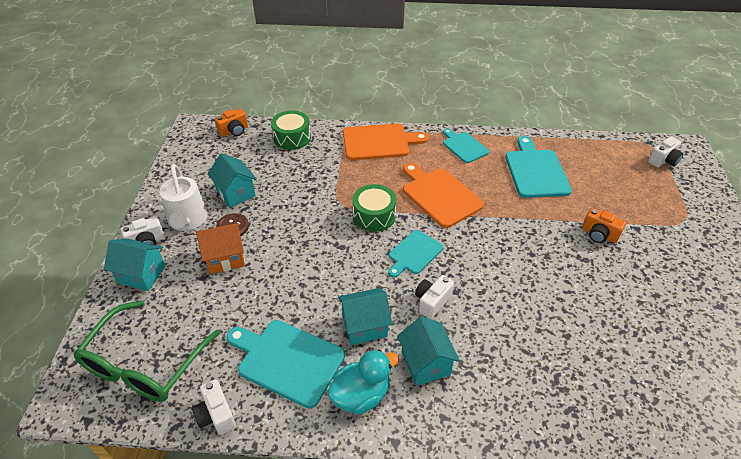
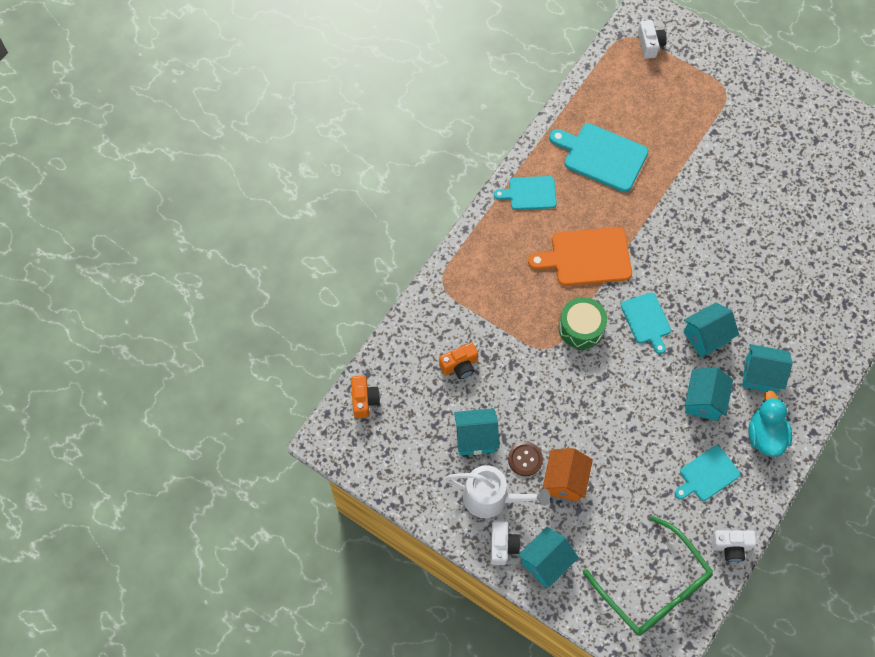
camera: 60 degrees left, 20 degrees up
(287, 360) = (707, 475): turquoise cutting board -> turquoise cutting board, size x0.63
(292, 138) = (415, 346): green drum -> none
(379, 142) = (474, 266): orange cutting board -> none
(432, 302) = (706, 337): white camera -> turquoise house
(599, 234) = (705, 165): orange camera -> orange camera (459, 366)

